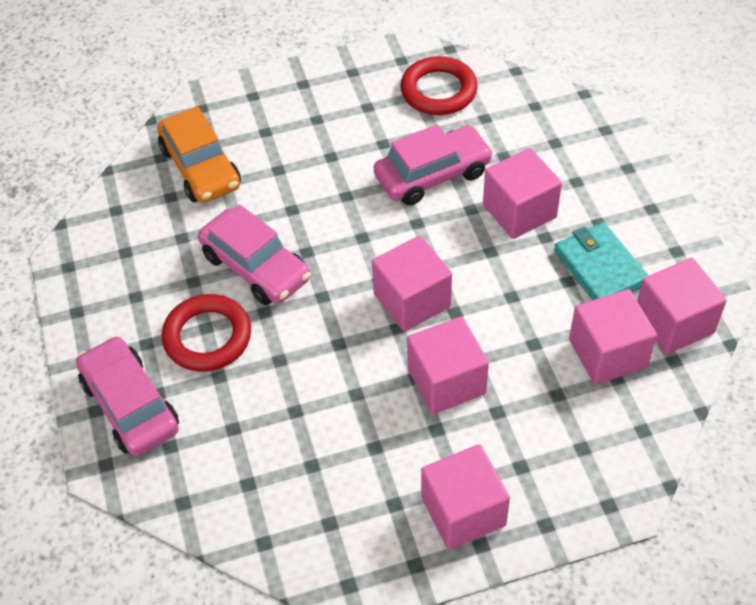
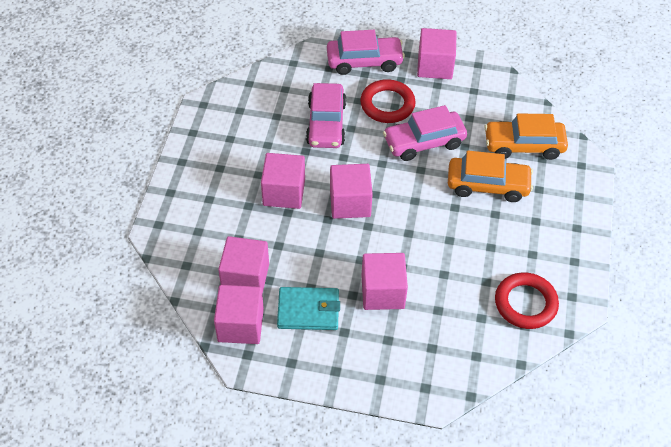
camera: 115 degrees right, 0 degrees up
(289, 178) = (487, 185): none -> orange car
(432, 175) = (445, 260): pink car -> pink car (326, 123)
(463, 511) = (204, 163): pink cube -> pink cube (435, 66)

